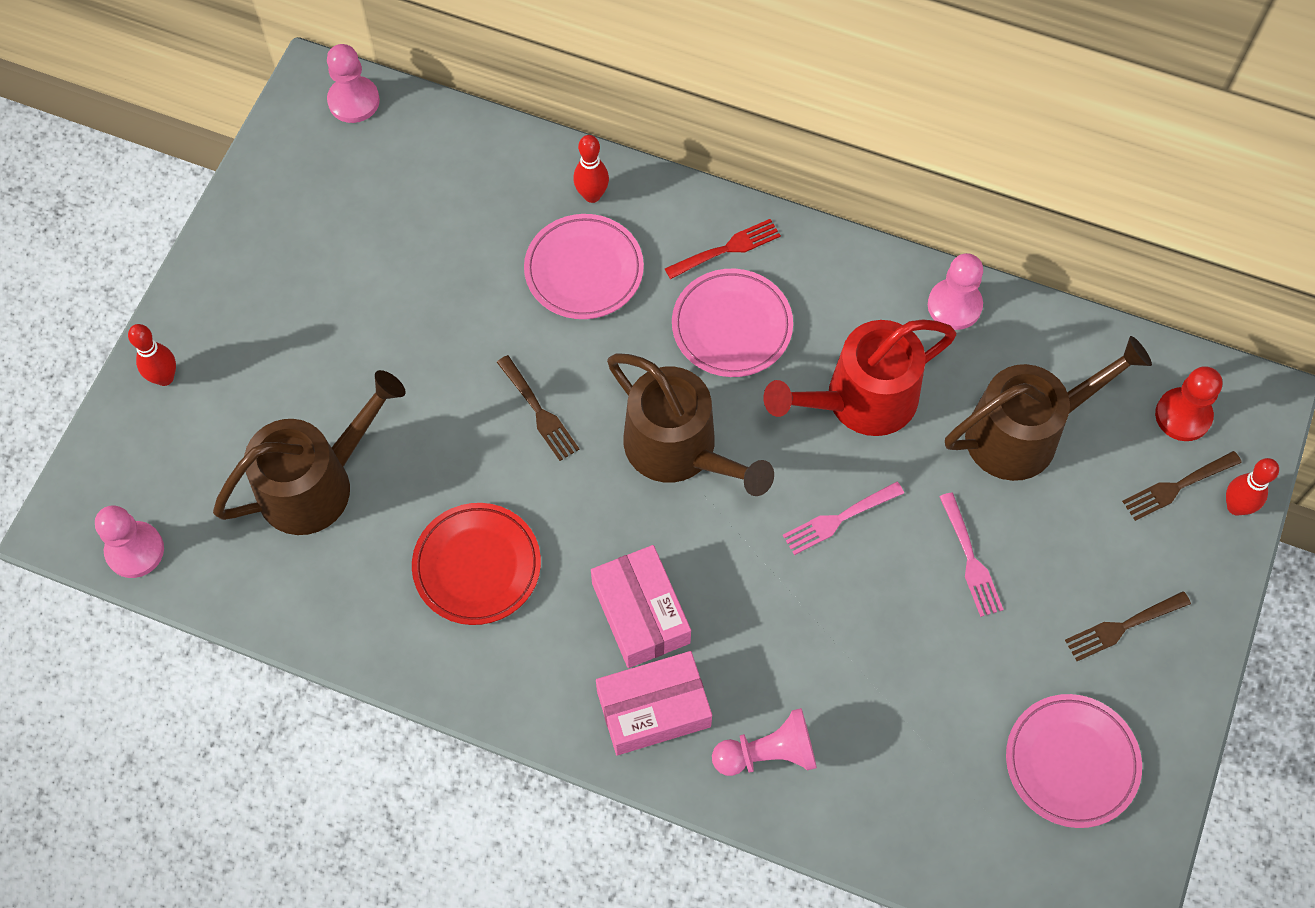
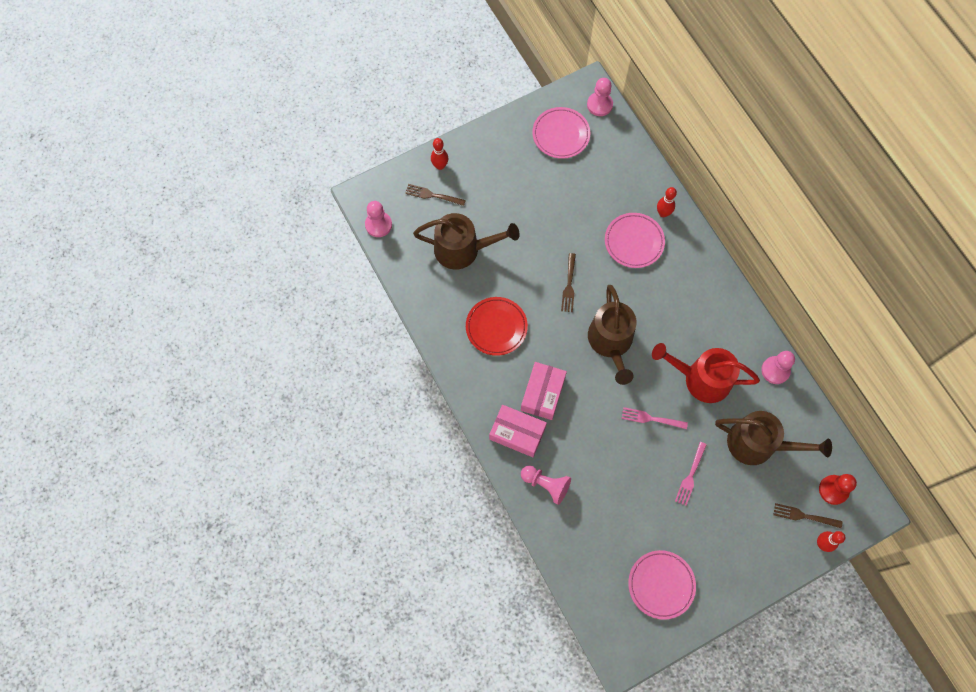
camera: 40 degrees right, 5 degrees up
(727, 249) = (700, 276): red fork -> none
(732, 326) = (674, 309): pink plate -> pink plate (561, 135)
(1123, 627) = (729, 551): brown fork -> brown fork (432, 195)

